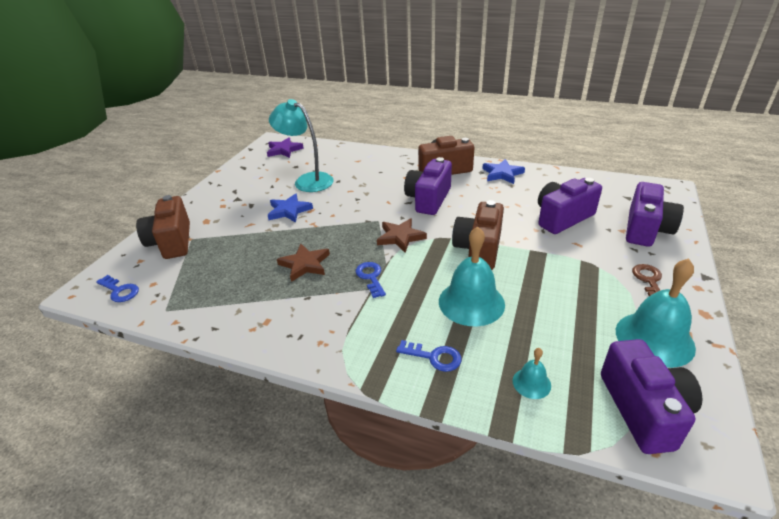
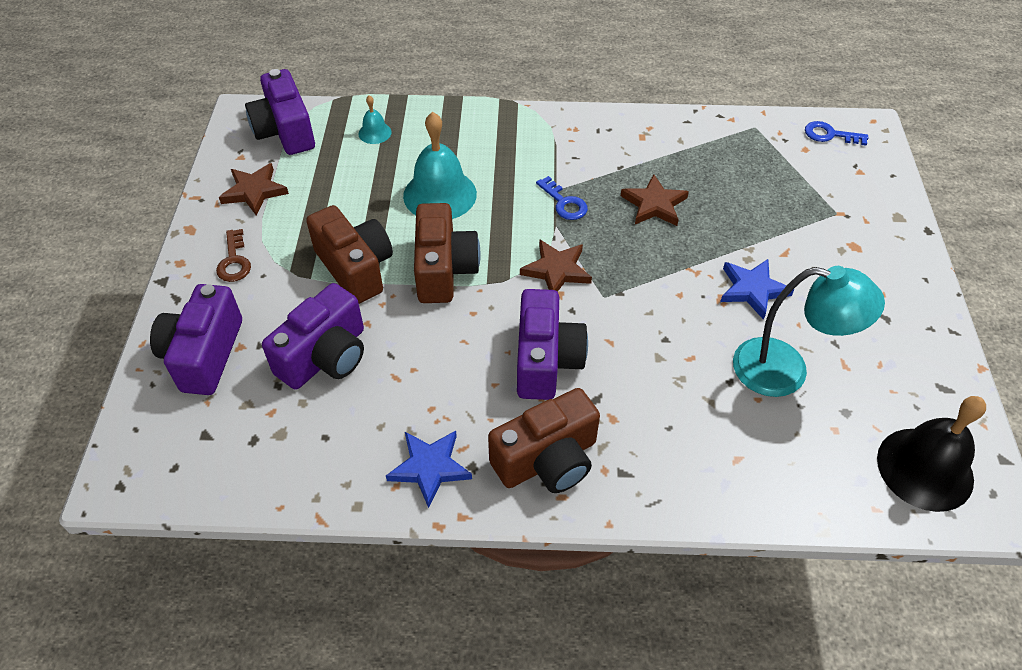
camera: 160 degrees right, 15 degrees up
(172, 242) = (856, 203): brown camera -> brown camera (355, 268)
(284, 150) = (925, 468): purple star -> black bell
(434, 357) = (464, 136): blue key -> none
(654, 338) = (254, 191): turquoise bell -> brown star

